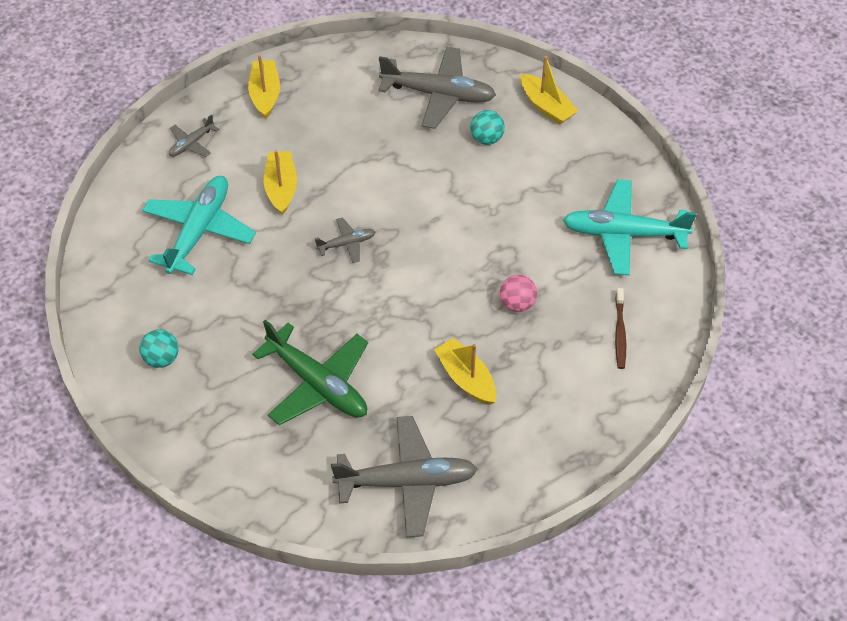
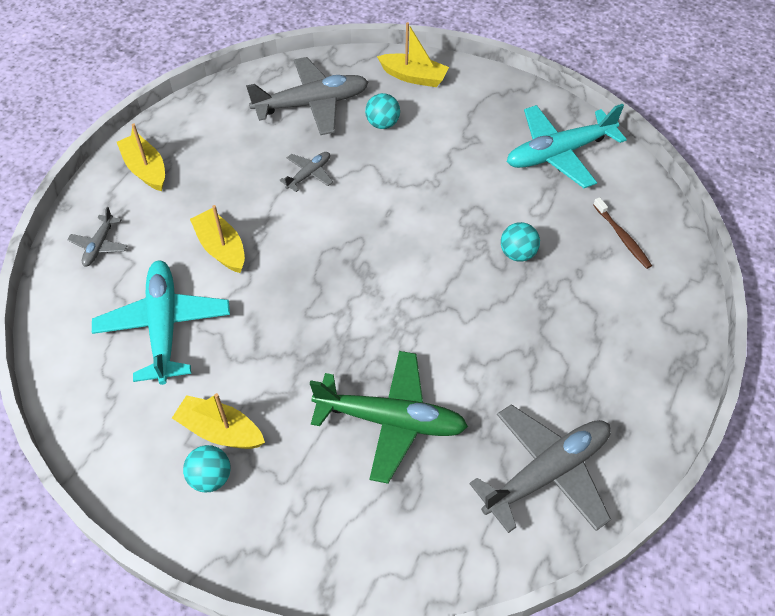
camera: 30 degrees left, 0 degrees up
(346, 244) = (322, 271): grey plane -> grey plane (309, 174)
(466, 378) = (525, 343): yellow boat -> yellow boat (220, 431)
(517, 304) = (517, 254): pink ball -> turquoise ball

